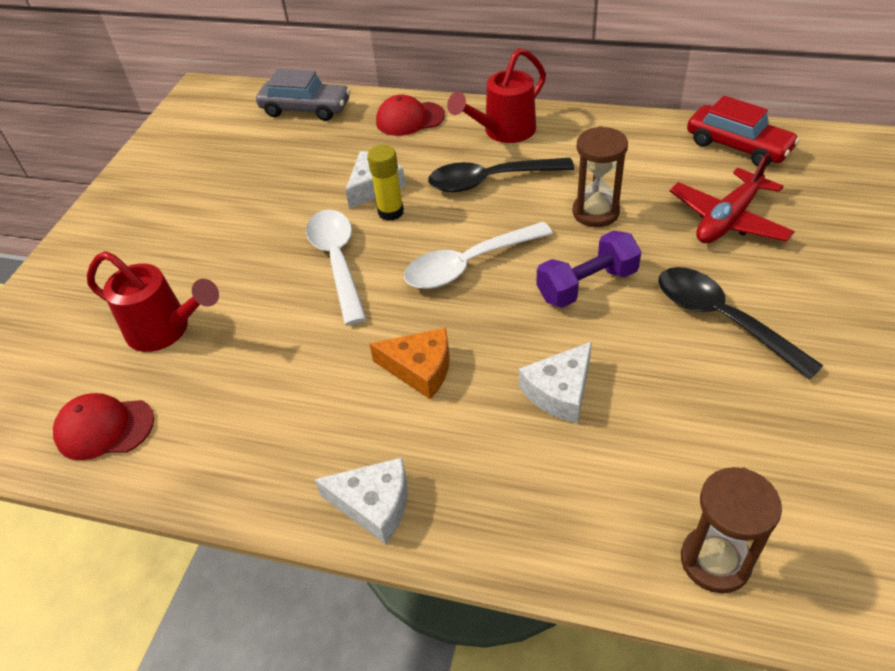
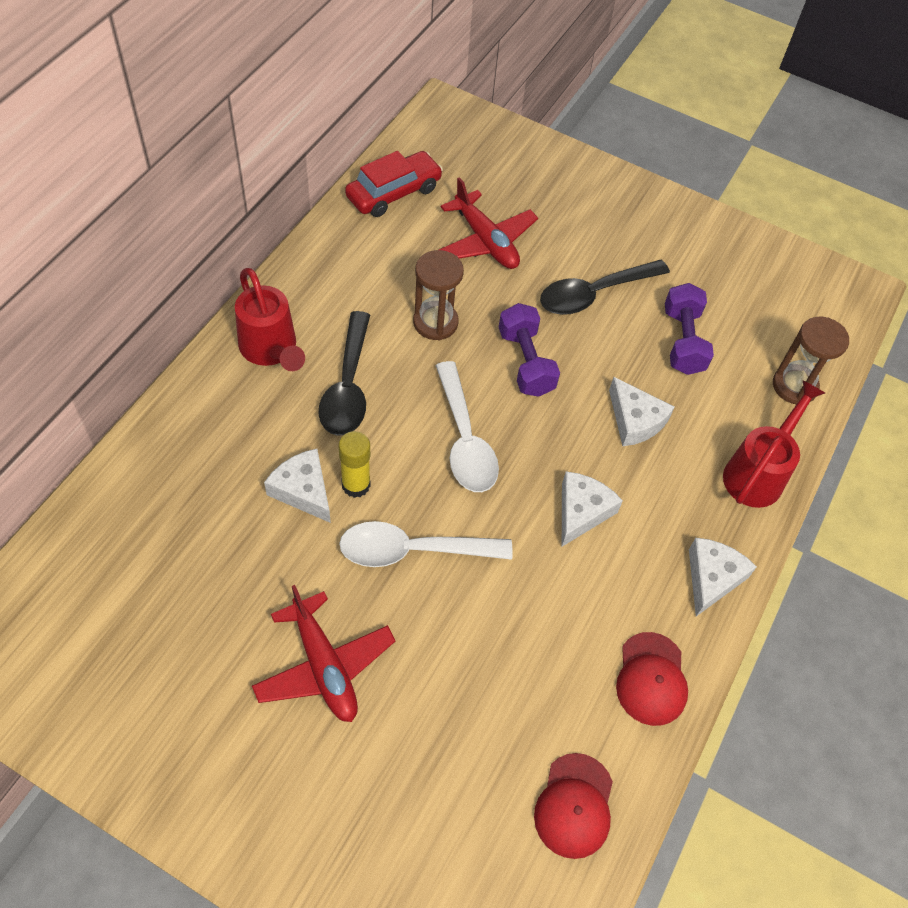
camera: 85 degrees left, 10 degrees up
(166, 330) = (454, 736): red watering can -> red watering can (758, 473)
(220, 240) = (324, 666): none -> red plane
(305, 109) = (100, 532): grey car -> none
(410, 119) = (193, 427): red cap -> red cap (651, 679)
(420, 369) = (581, 511): orange cheese -> white cheese
(708, 416) = (683, 341): none -> purple dumbbell

